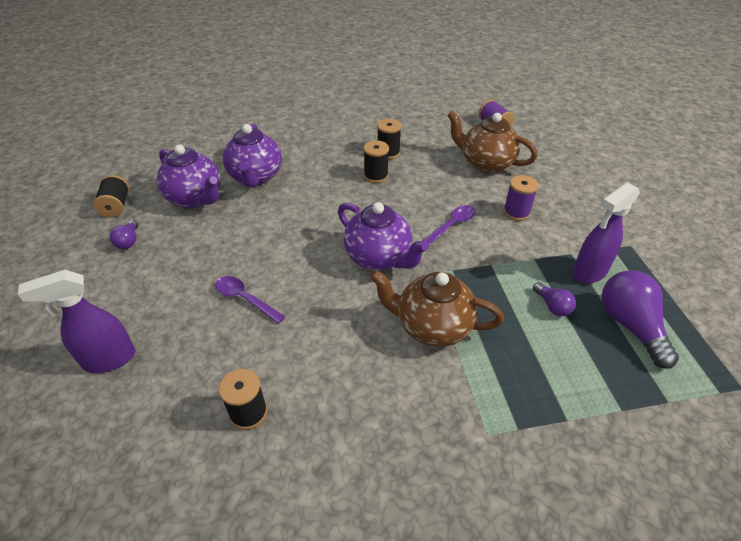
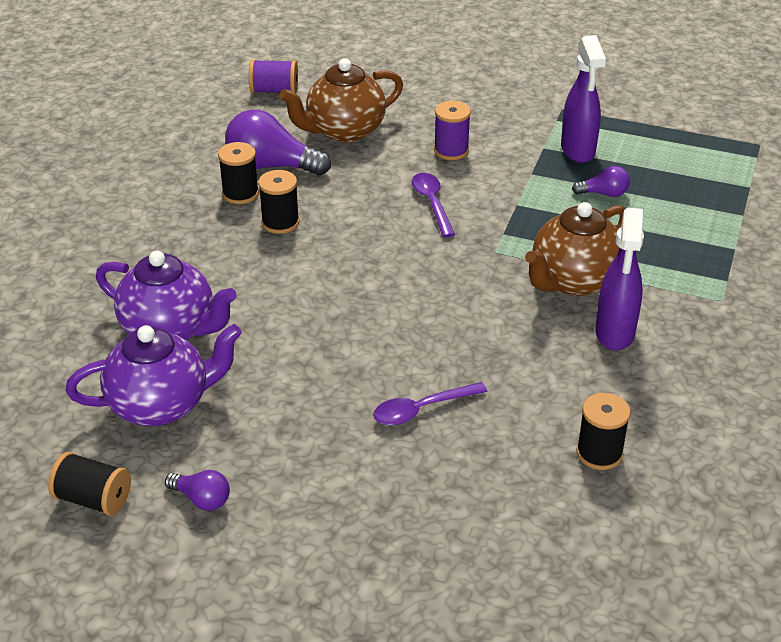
camera: 60 degrees left, 5 degrees down
(108, 360) = (437, 560): purple spray bottle -> purple spray bottle (614, 333)
(379, 258) = (439, 278): purple teapot -> none
(630, 325) = (659, 162): purple light bulb -> purple light bulb (271, 166)

